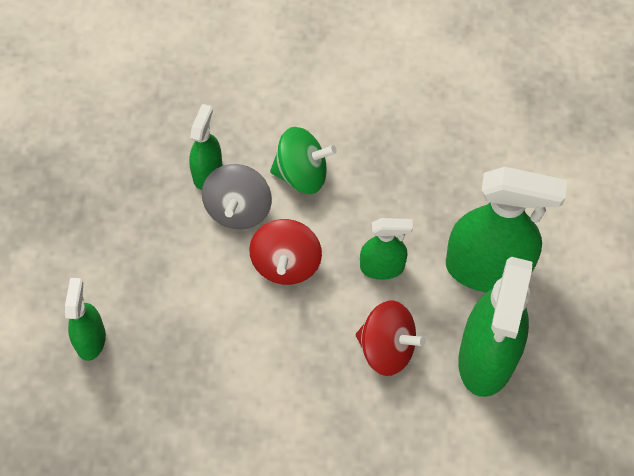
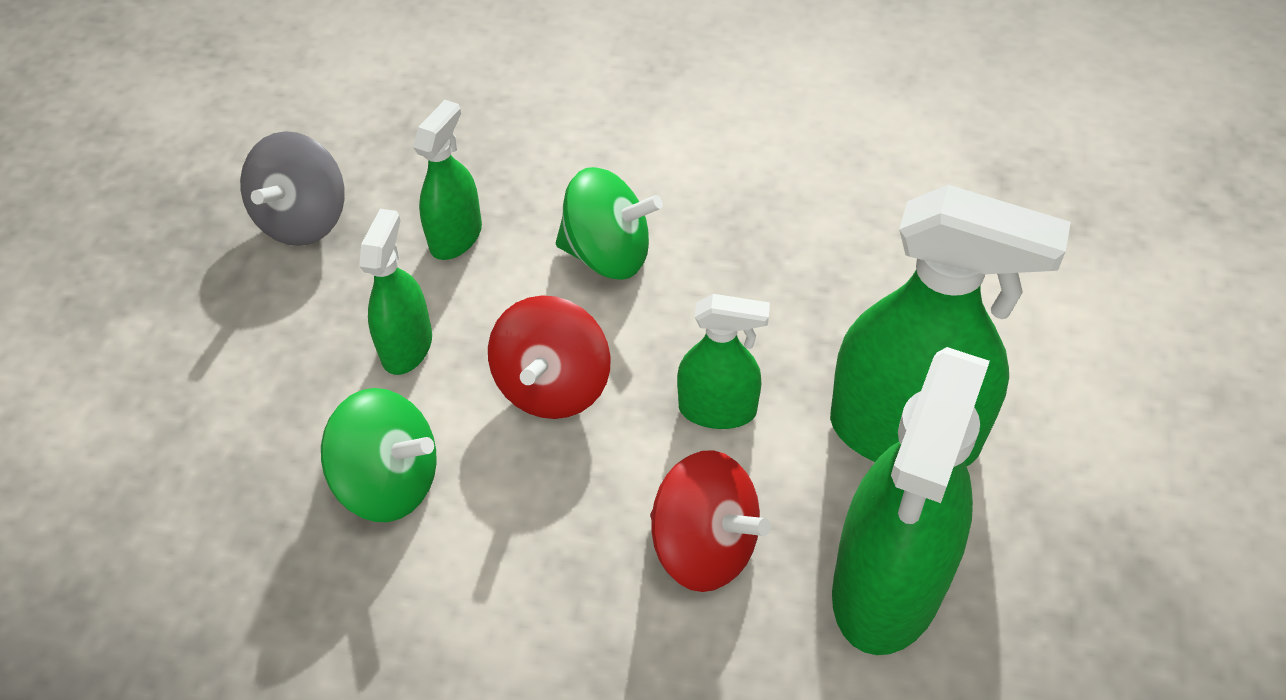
camera: 10 degrees right, 10 degrees down
(91, 339) = (192, 469): green spray bottle -> green spray bottle (407, 346)
(206, 333) = (389, 482): none -> green spinning top
(238, 209) = (492, 295): grey spinning top -> grey spinning top (304, 220)

